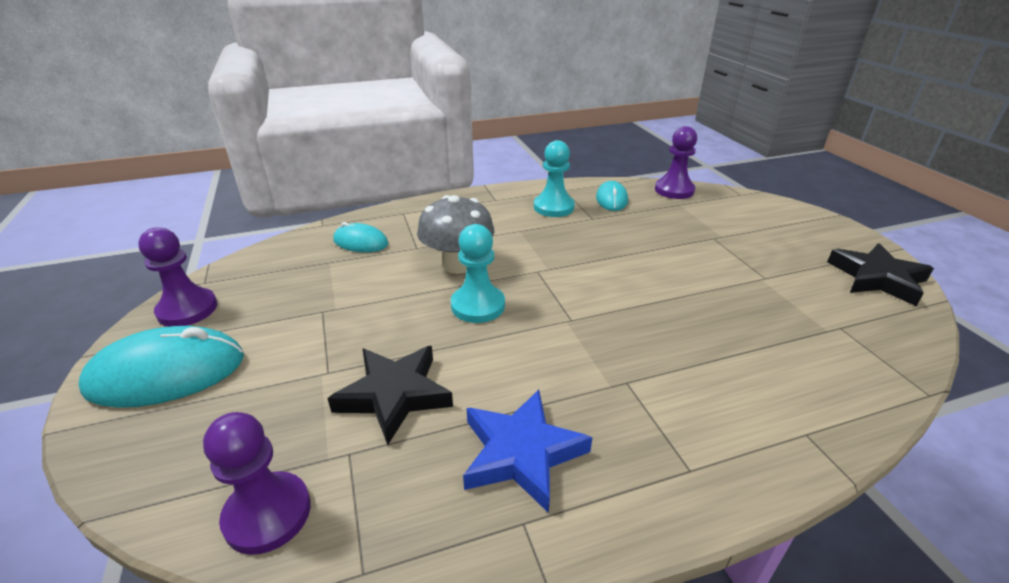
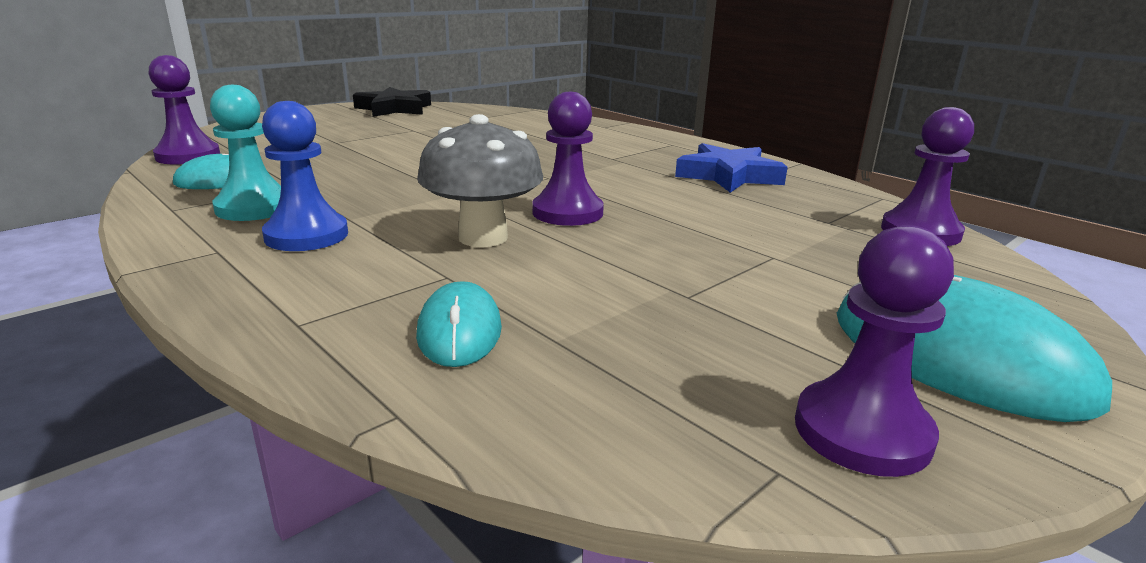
camera: 115 degrees left, 10 degrees down
(394, 395) = (748, 220): black star -> none
(478, 306) = (567, 213): turquoise pawn -> purple pawn
(500, 218) = (306, 235): none -> blue pawn

